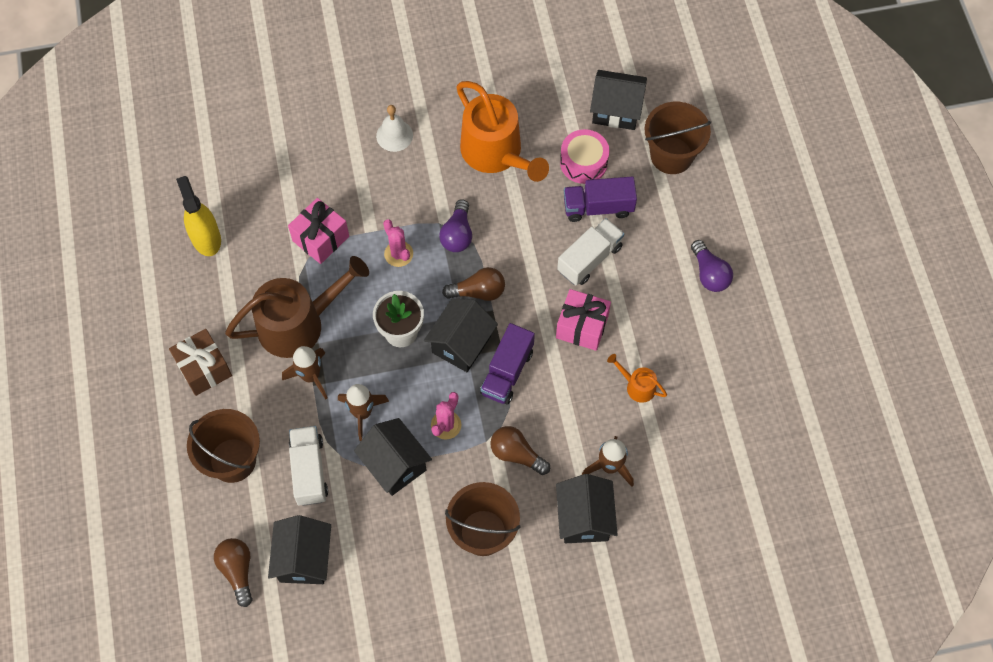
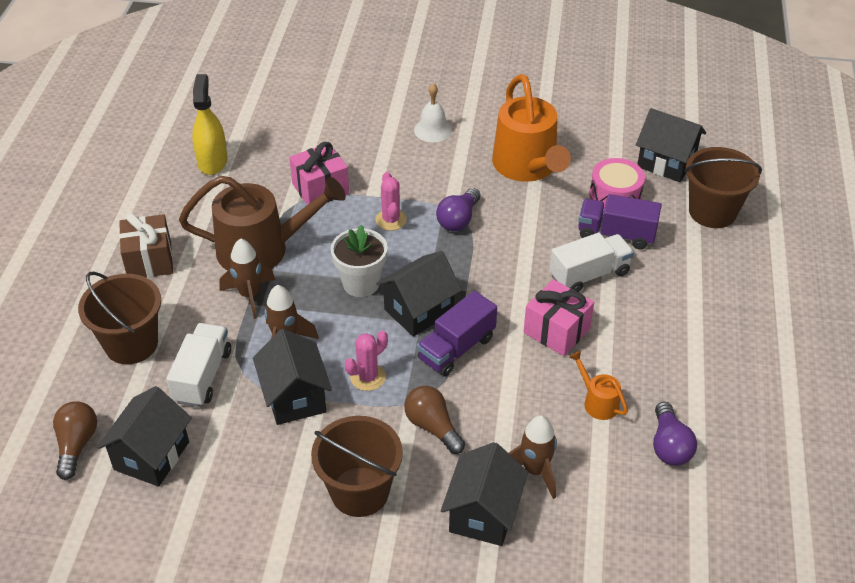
camera: 20 degrees right, 20 degrees down
(478, 291) = (457, 271): brown light bulb -> none
(709, 273) = (719, 322): purple light bulb -> purple light bulb (669, 445)

